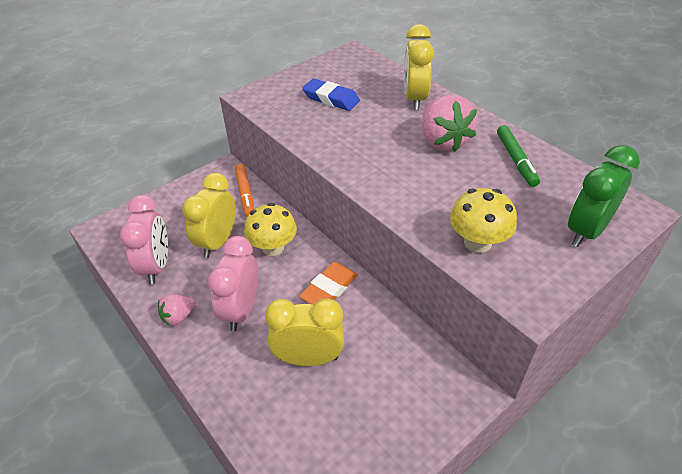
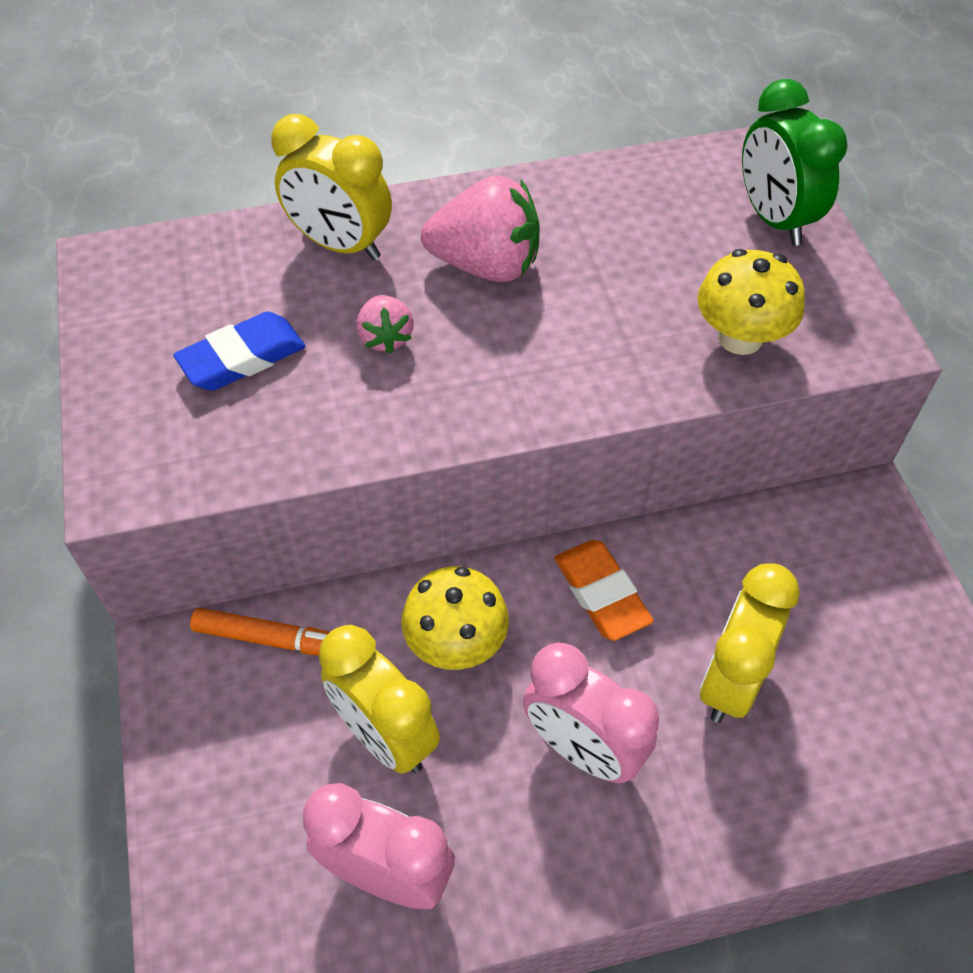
camera: 65 degrees left, 10 degrees up
(178, 317) = (546, 865): pink strawberry -> pink strawberry (385, 338)
(516, 160) = (588, 208): green marker -> none

